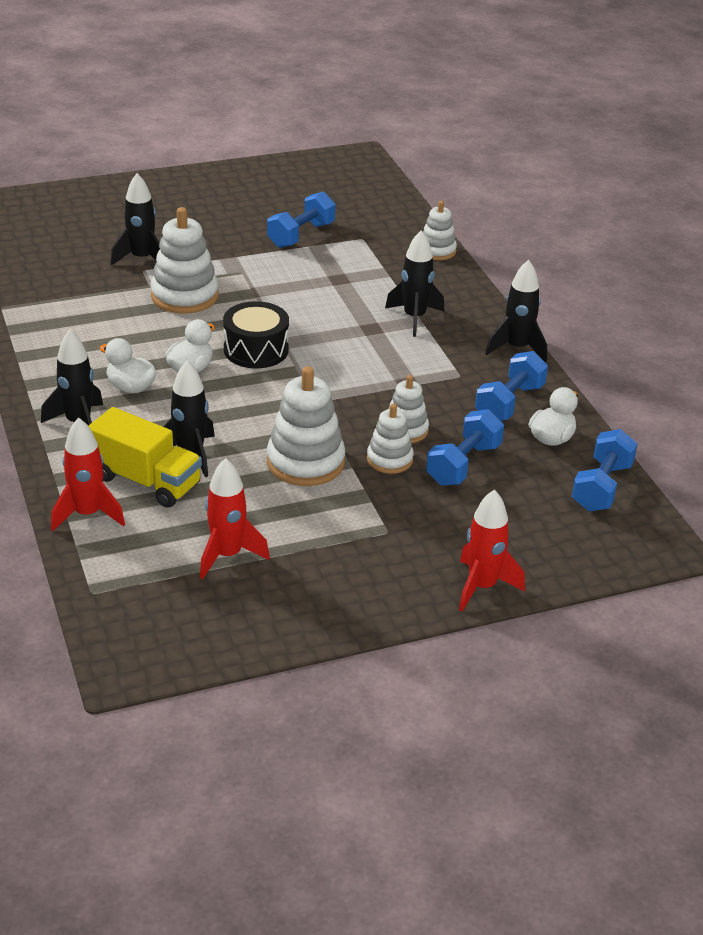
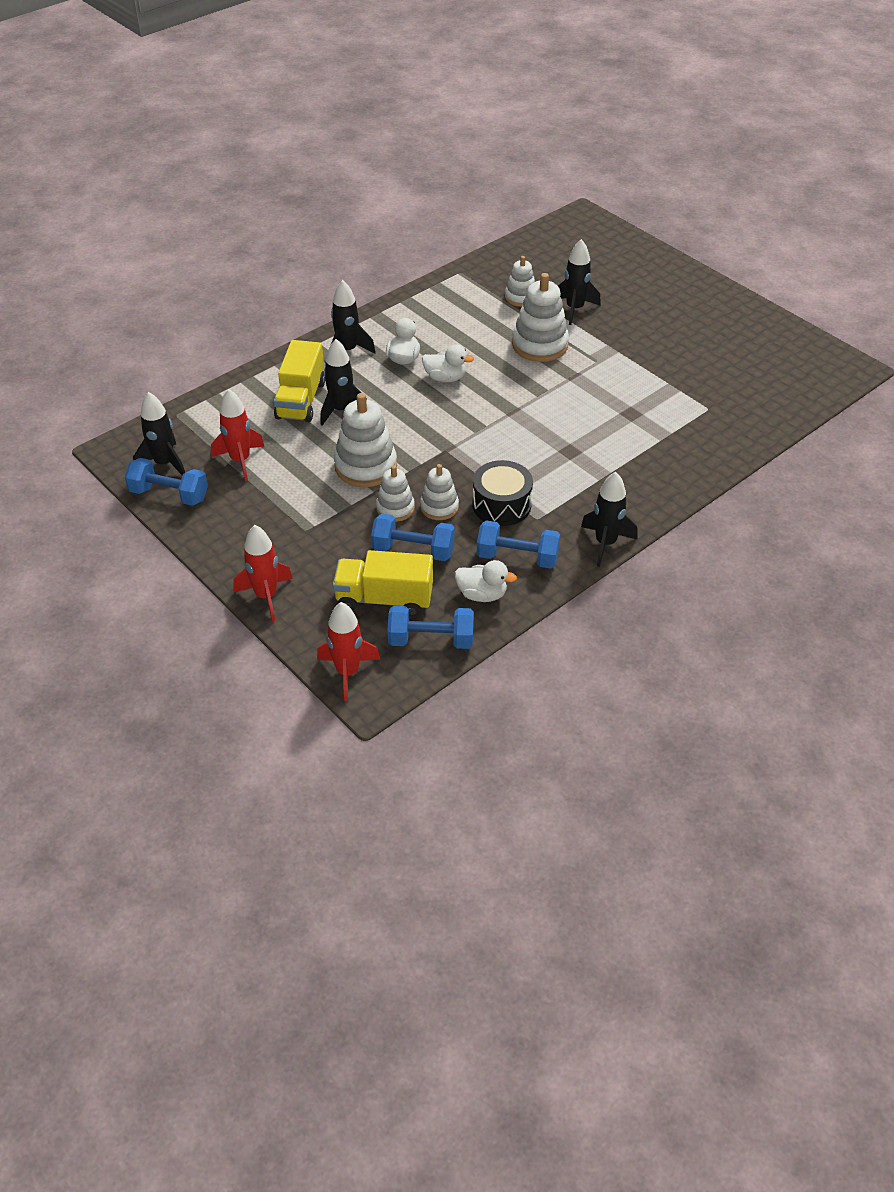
camera: 70 degrees right, 10 degrees up
(88, 514) = (252, 387): red rocket -> red rocket (347, 672)
(256, 350) = (493, 401): black drum -> black drum (501, 505)
(301, 235) = (682, 374): blue dumbbell -> blue dumbbell (169, 494)
(414, 318) = (605, 471): black rocket -> black rocket (165, 463)
(437, 251) = (727, 457): white stacking toy -> white stacking toy (520, 297)
(528, 502) = (384, 599): none -> yellow truck

